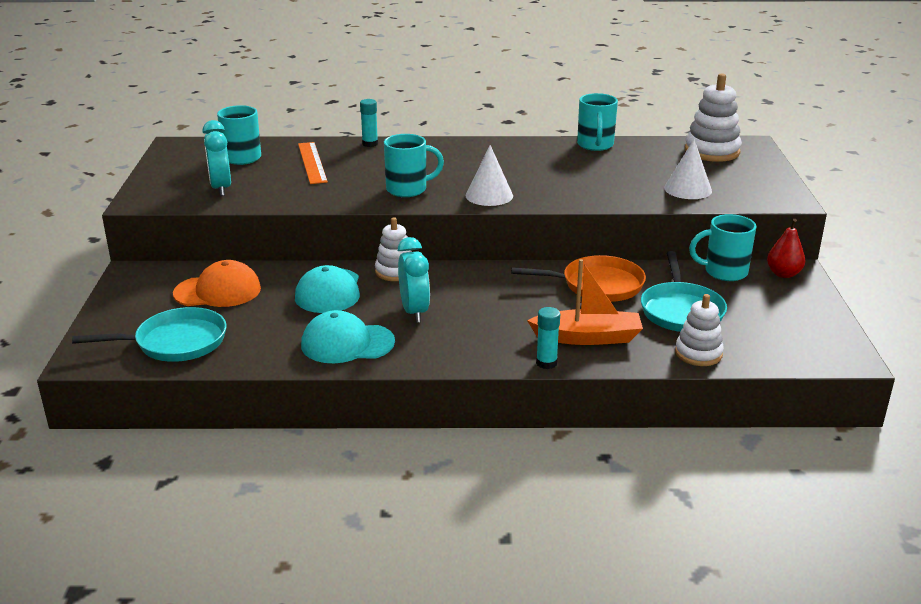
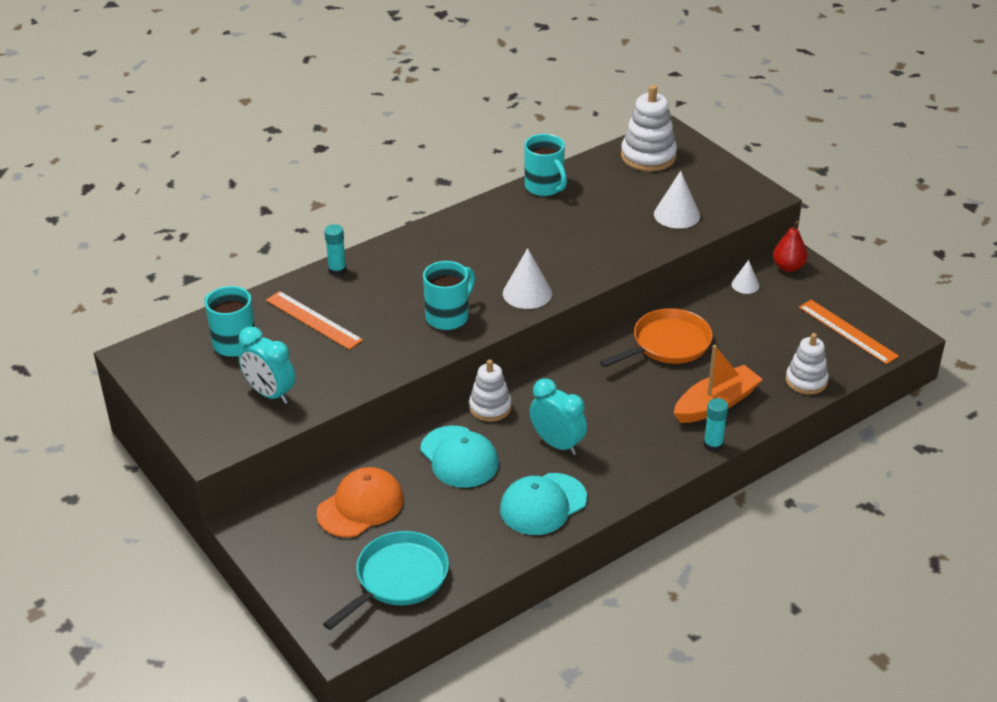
camera: 35 degrees left, 10 degrees up
(681, 310) = (753, 342): turquoise pan -> none
(724, 272) = (745, 285): turquoise mug -> white cone
(789, 335) = (847, 331): none -> orange ruler

